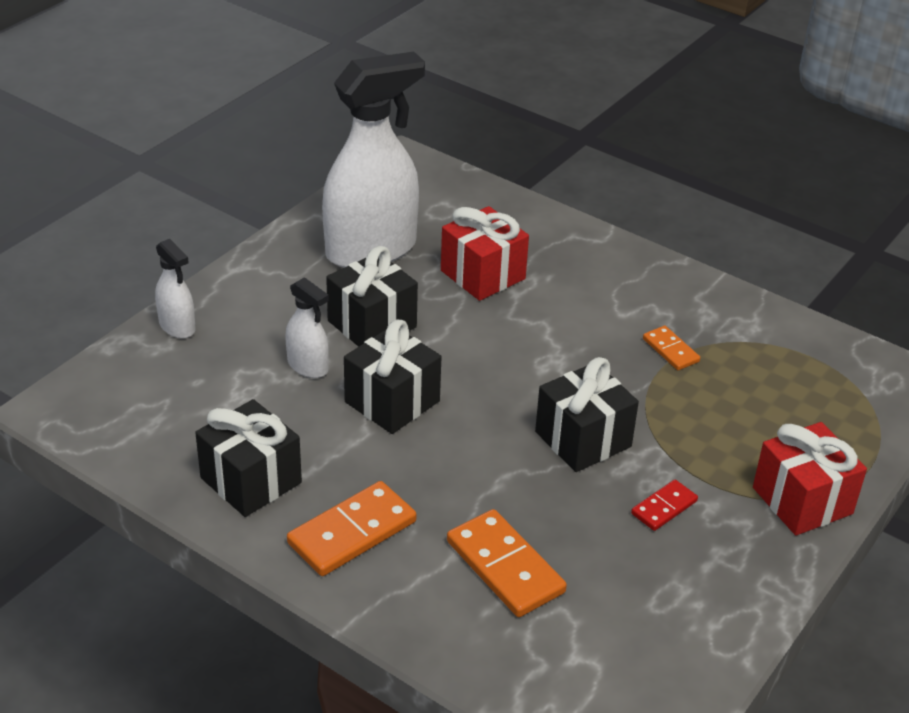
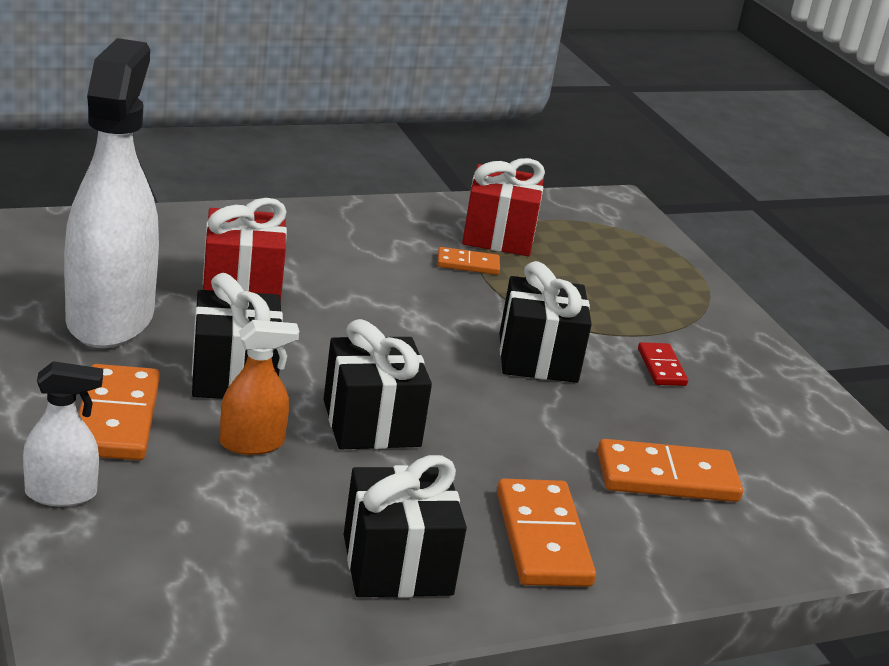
camera: 60 degrees left, 10 degrees down
(271, 306) = (116, 418): none -> orange domino
(308, 366) = (252, 443): white spray bottle -> orange spray bottle
(802, 500) = (707, 310): red gift -> red gift (498, 236)

